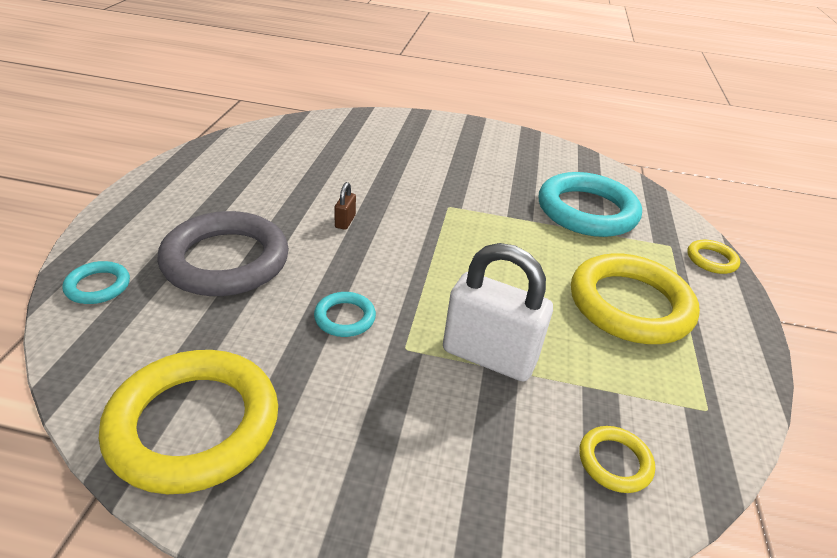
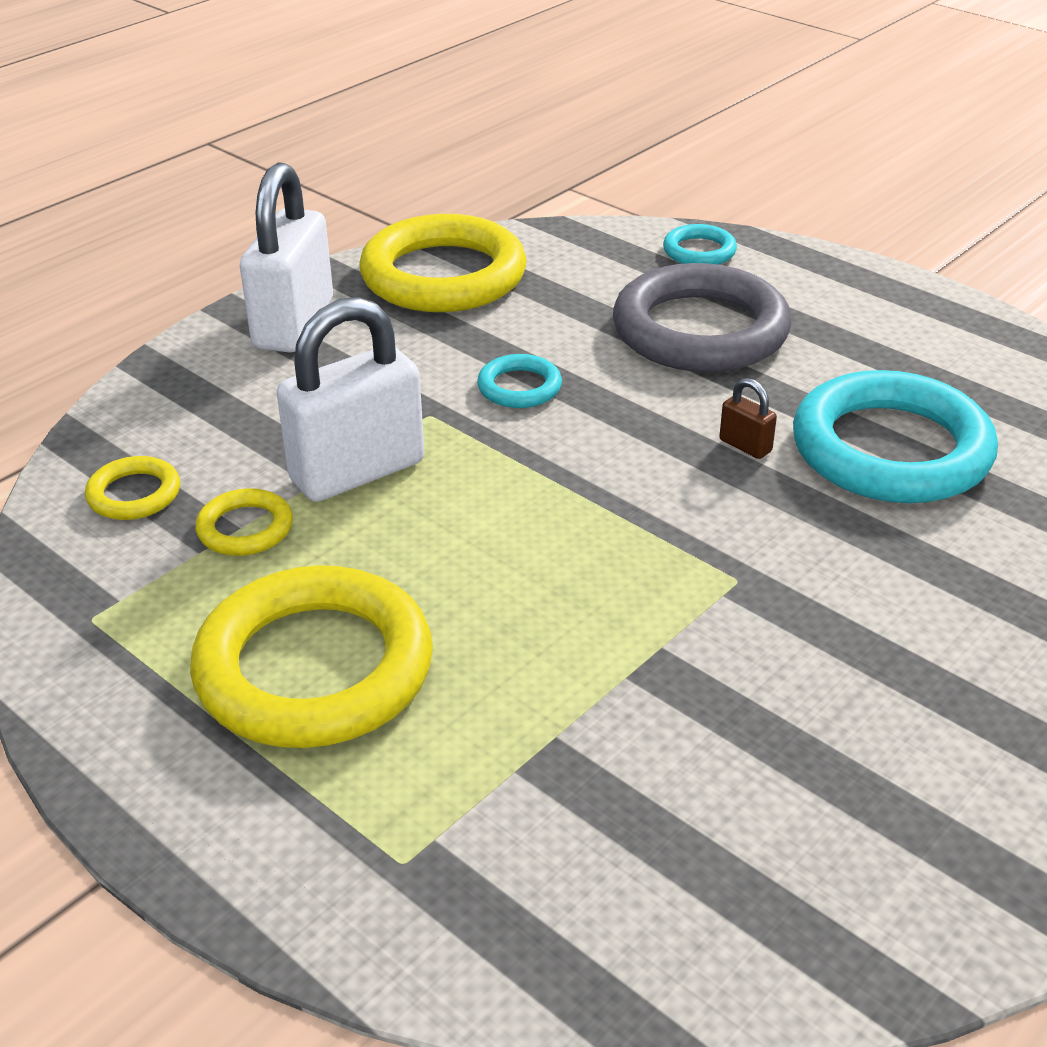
camera: 125 degrees right, 0 degrees up
(338, 496) = (294, 325): none -> white padlock
(587, 211) = (611, 791): turquoise ring -> turquoise ring (891, 449)
(711, 260) = (308, 902): yellow ring -> yellow ring (245, 528)

